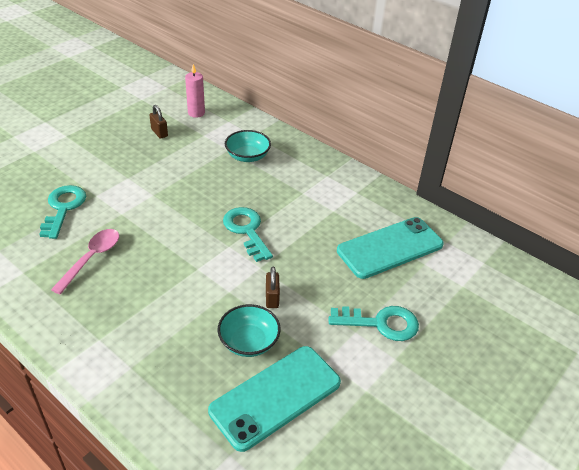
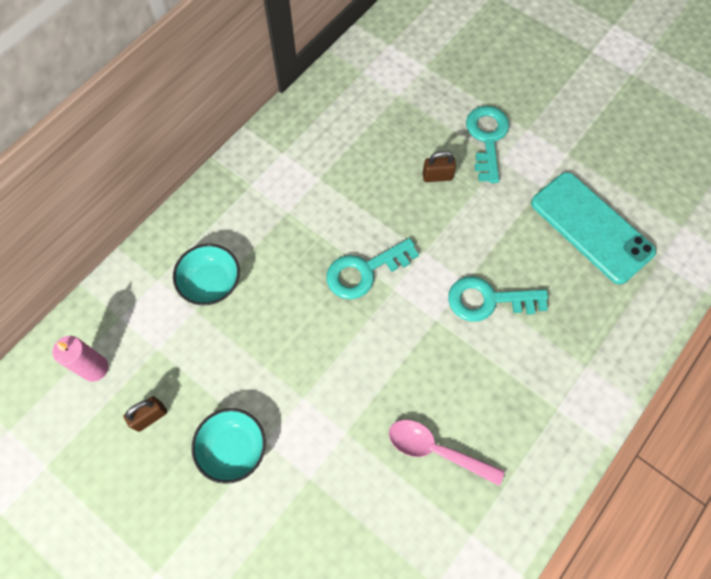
camera: 90 degrees left, 25 degrees up
(63, 208) = (341, 518): turquoise key -> turquoise key (488, 300)
(249, 342) = (532, 255): turquoise bowl -> turquoise bowl (233, 448)
(272, 298) = (470, 237): brown padlock -> brown padlock (437, 176)
(390, 248) = (378, 124): turquoise phone -> none

